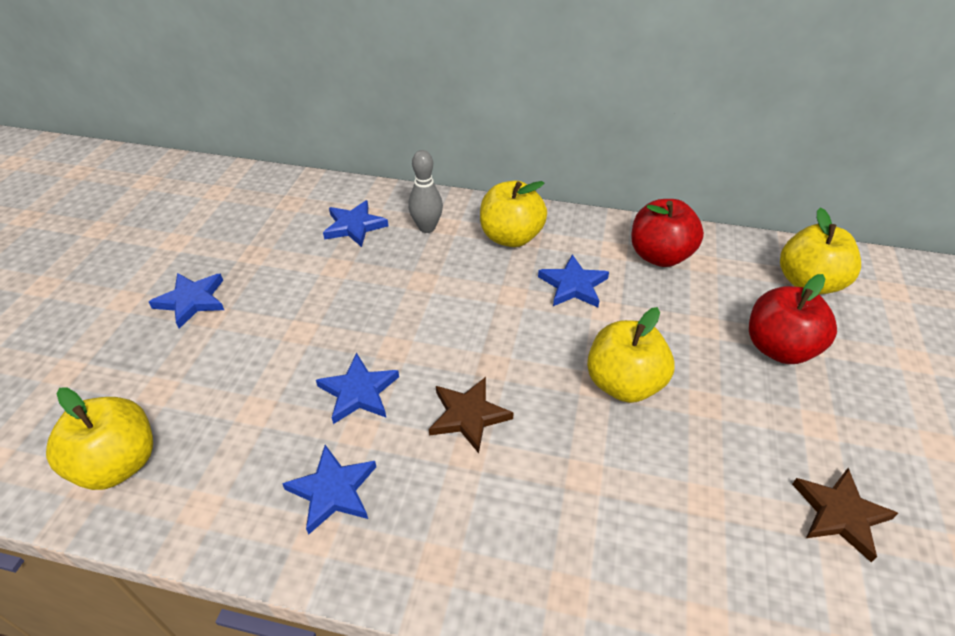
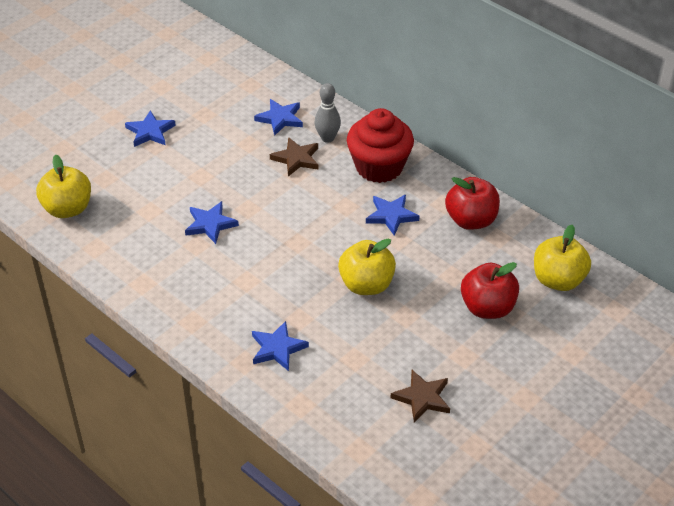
camera: 30 degrees right, 0 degrees up
(333, 491) = (163, 267): blue star -> blue star (277, 348)
(468, 416) = (261, 262): brown star -> brown star (296, 159)
(511, 237) = (379, 167): yellow apple -> red cupcake

